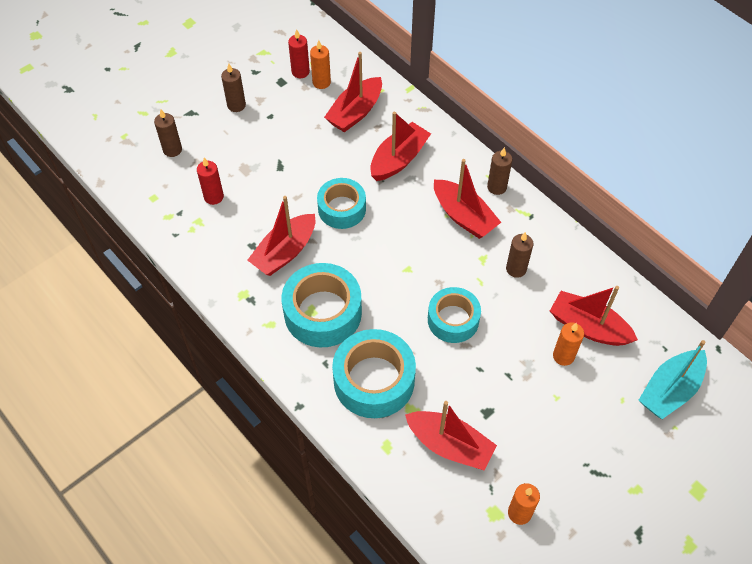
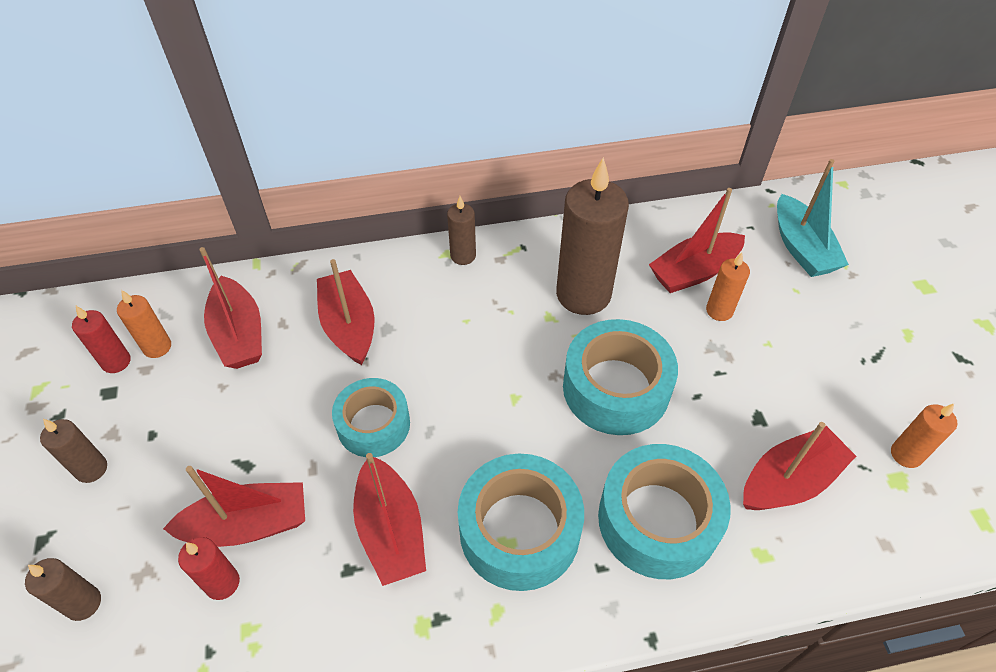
camera: 60 degrees left, 5 degrees down
(453, 320) = (616, 388): turquoise tape -> turquoise tape, size x1.51
(464, 216) = (480, 305): red boat -> red boat (248, 525)
(516, 269) = (583, 294): brown candle -> brown candle, size x2.06

